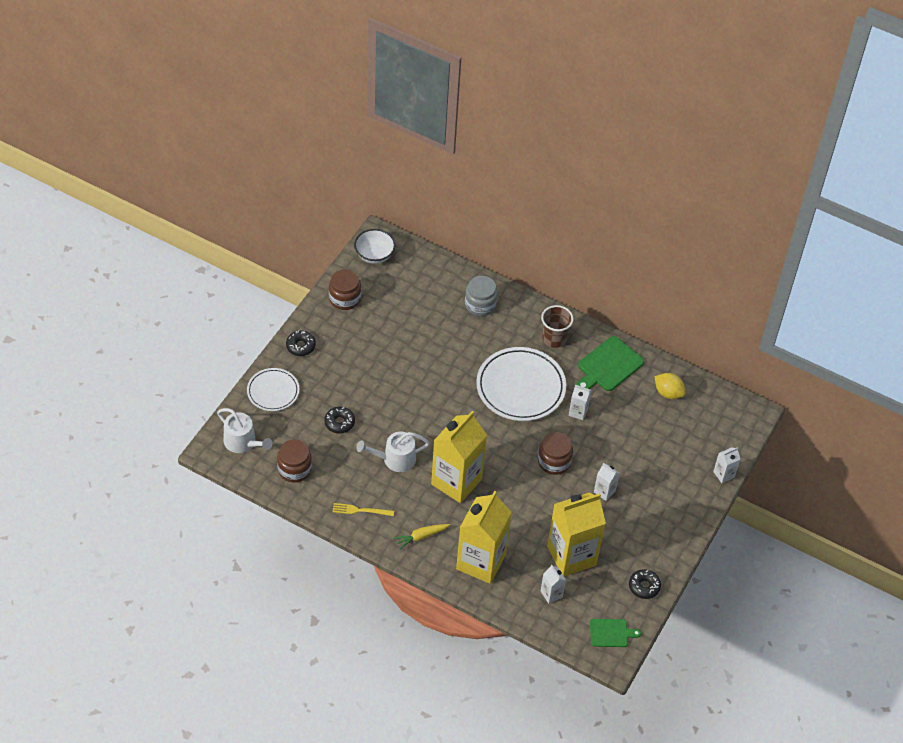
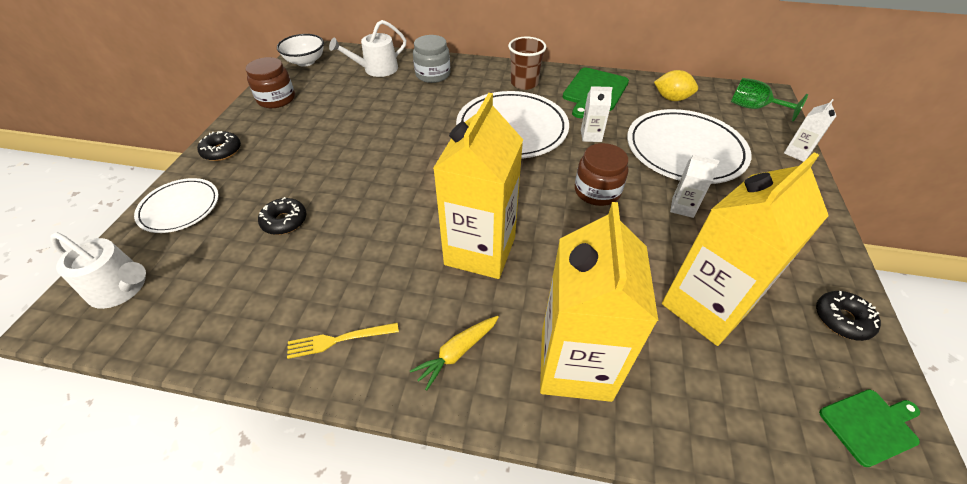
camera: 15 degrees left, 5 degrees down
(294, 469) = (214, 305): brown jar -> none
(395, 459) = (378, 246): white watering can -> white watering can (376, 69)
(551, 594) = (722, 384): white carton -> none
(640, 447) = (684, 150): none -> white plate
(729, 423) = (754, 108): none -> green goblet

